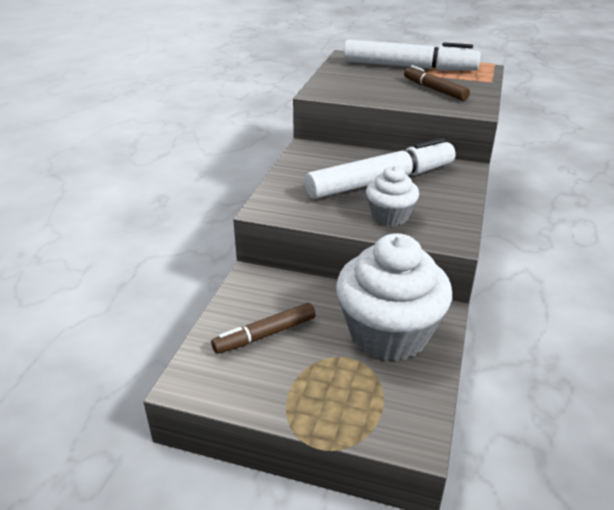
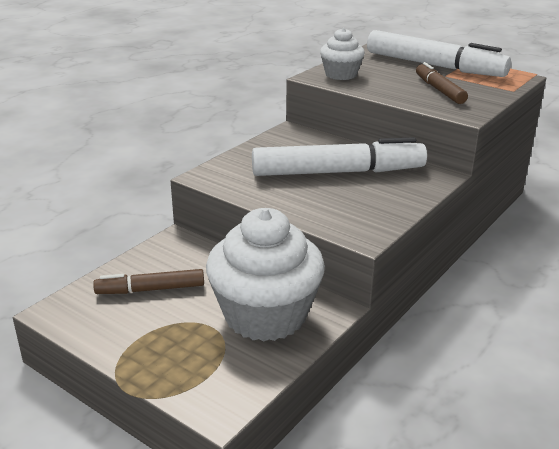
camera: 20 degrees right, 5 degrees down
(390, 216) = (318, 204): white cupcake -> white cupcake (341, 75)

